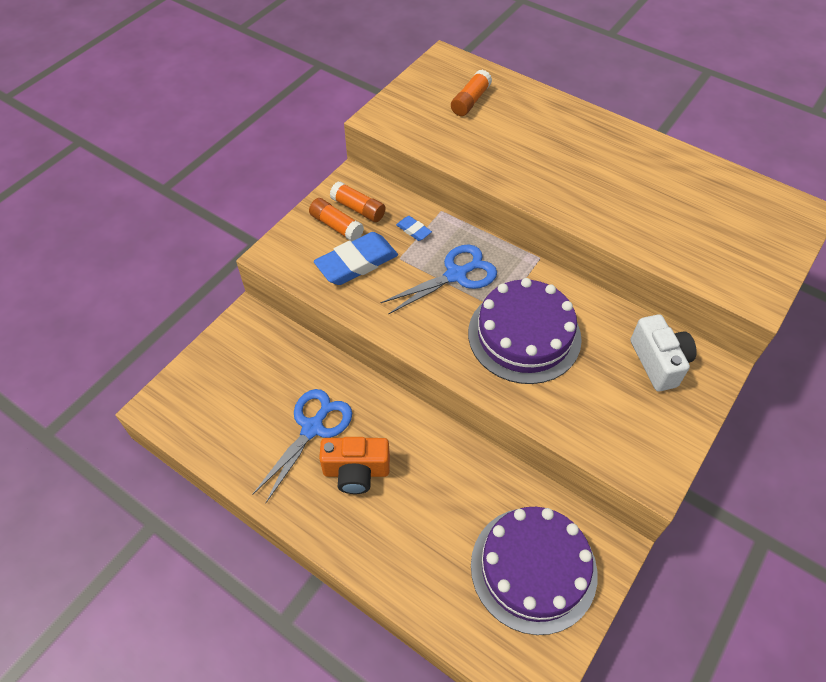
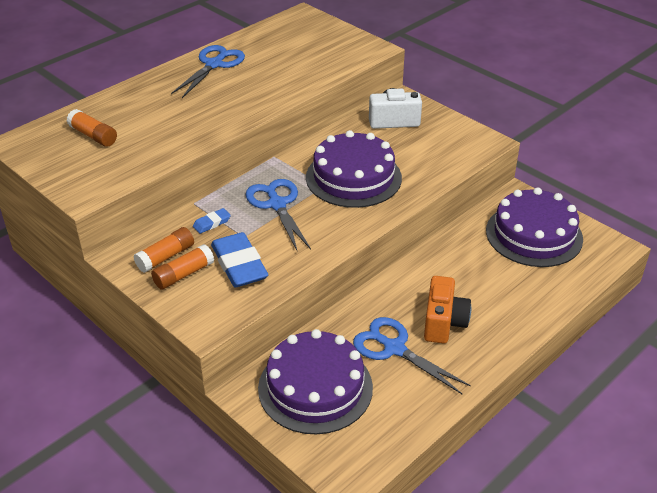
camera: 80 degrees left, 15 degrees down
(256, 368) = (315, 387): none -> purple cake
(639, 155) = (214, 64): none -> blue scissors

